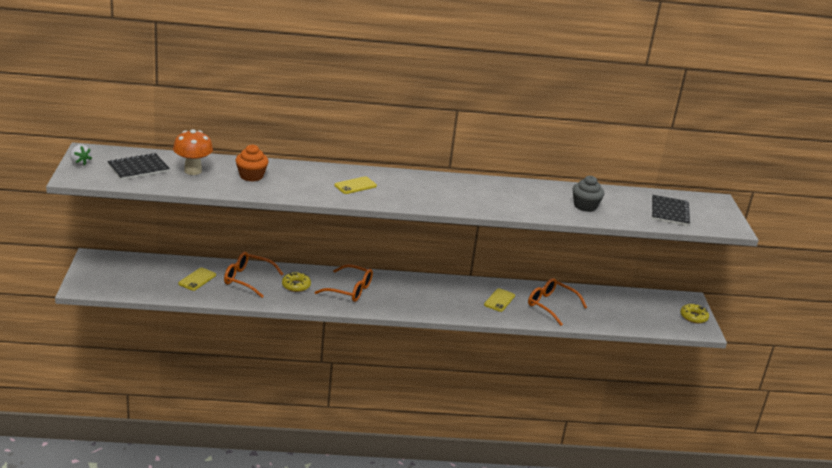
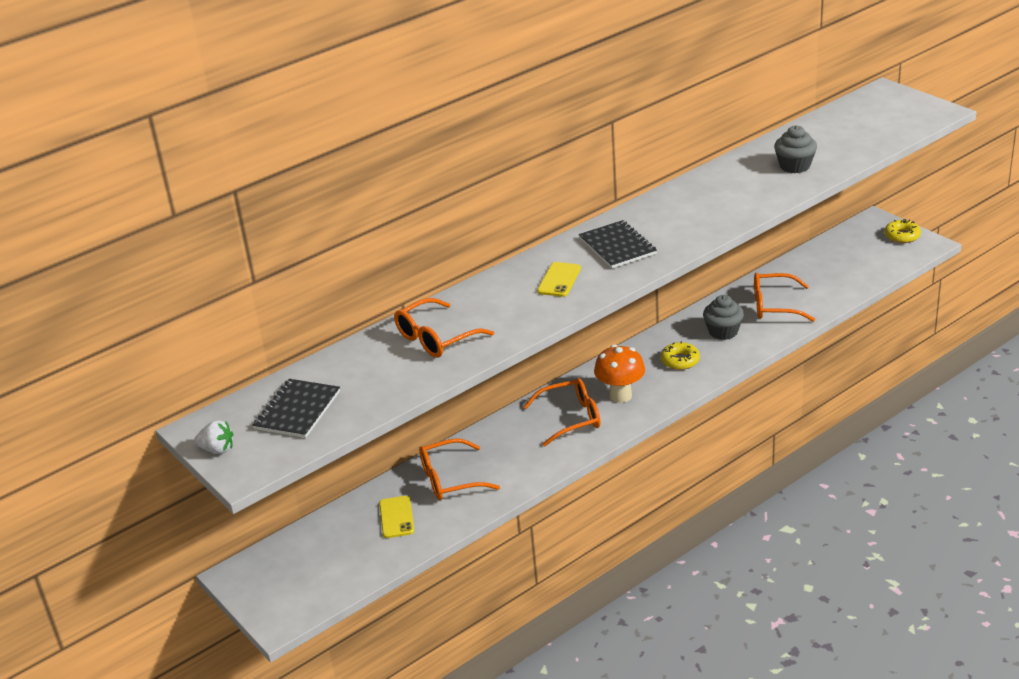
camera: 30 degrees left, 5 degrees up
(193, 171) = (364, 373): orange mushroom -> orange mushroom (620, 396)
(251, 176) = (436, 338): orange cupcake -> orange glasses
(296, 285) = (511, 451): yellow donut -> yellow donut (680, 360)
(499, 300) = (723, 331): yellow phone -> grey cupcake
(669, 212) = (868, 127): black notebook -> black notebook (617, 246)

